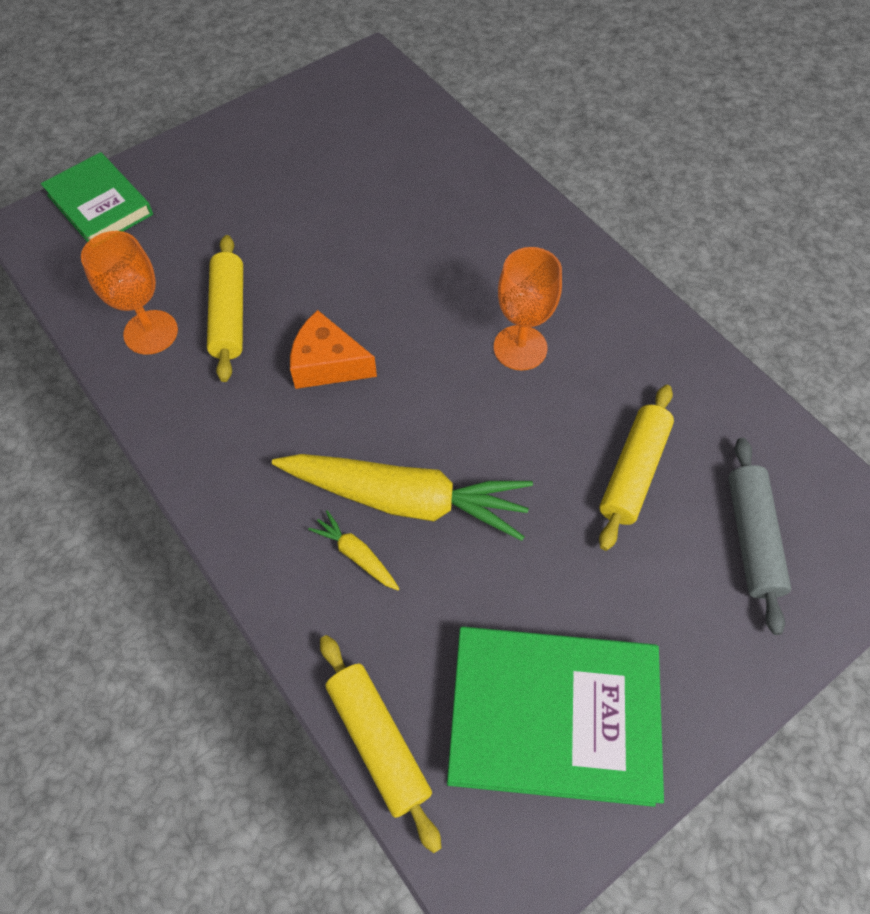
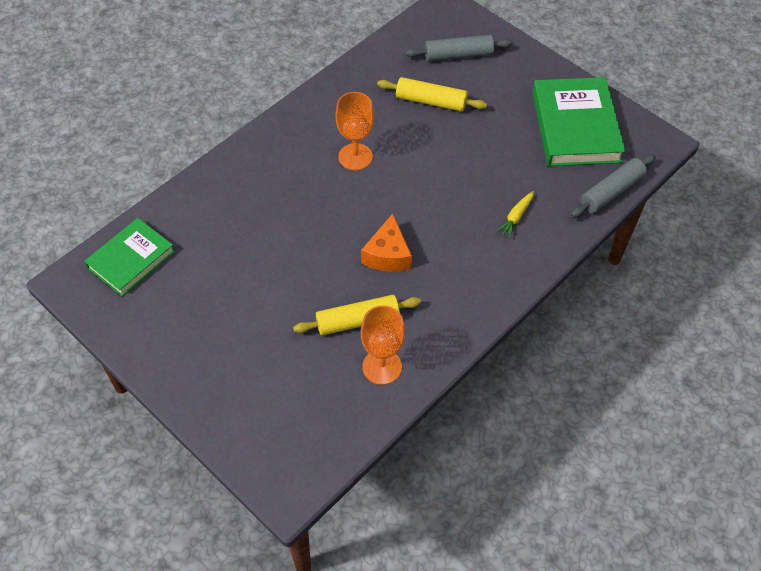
camera: 100 degrees left, 5 degrees down
(100, 205) = (259, 443): green book -> green book (131, 260)
(378, 741) = (611, 192): yellow rolling pin -> grey rolling pin
(406, 499) = (475, 199): yellow carrot -> none

